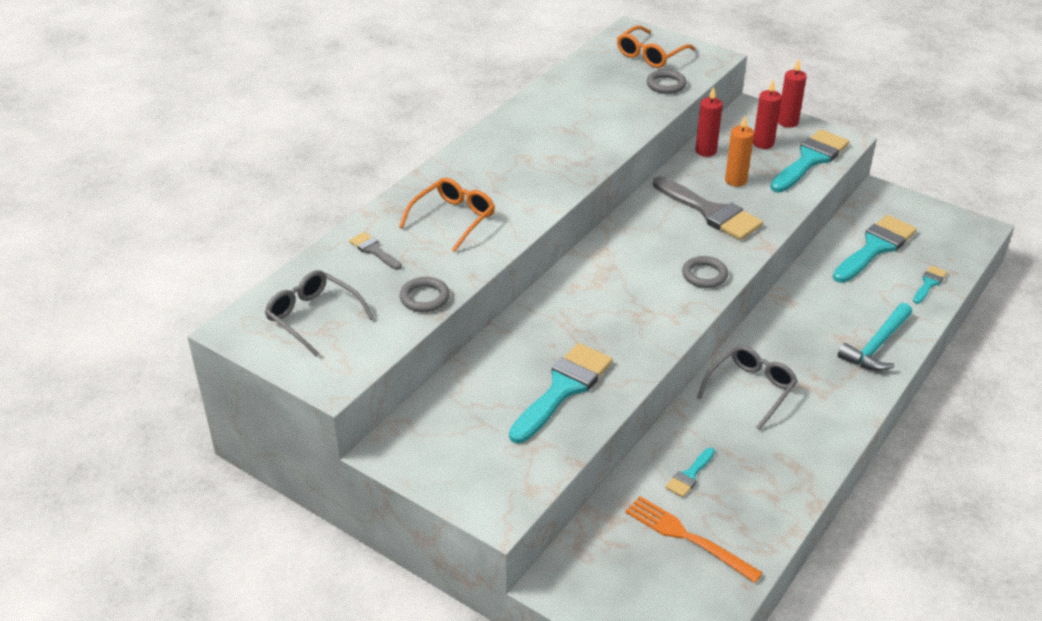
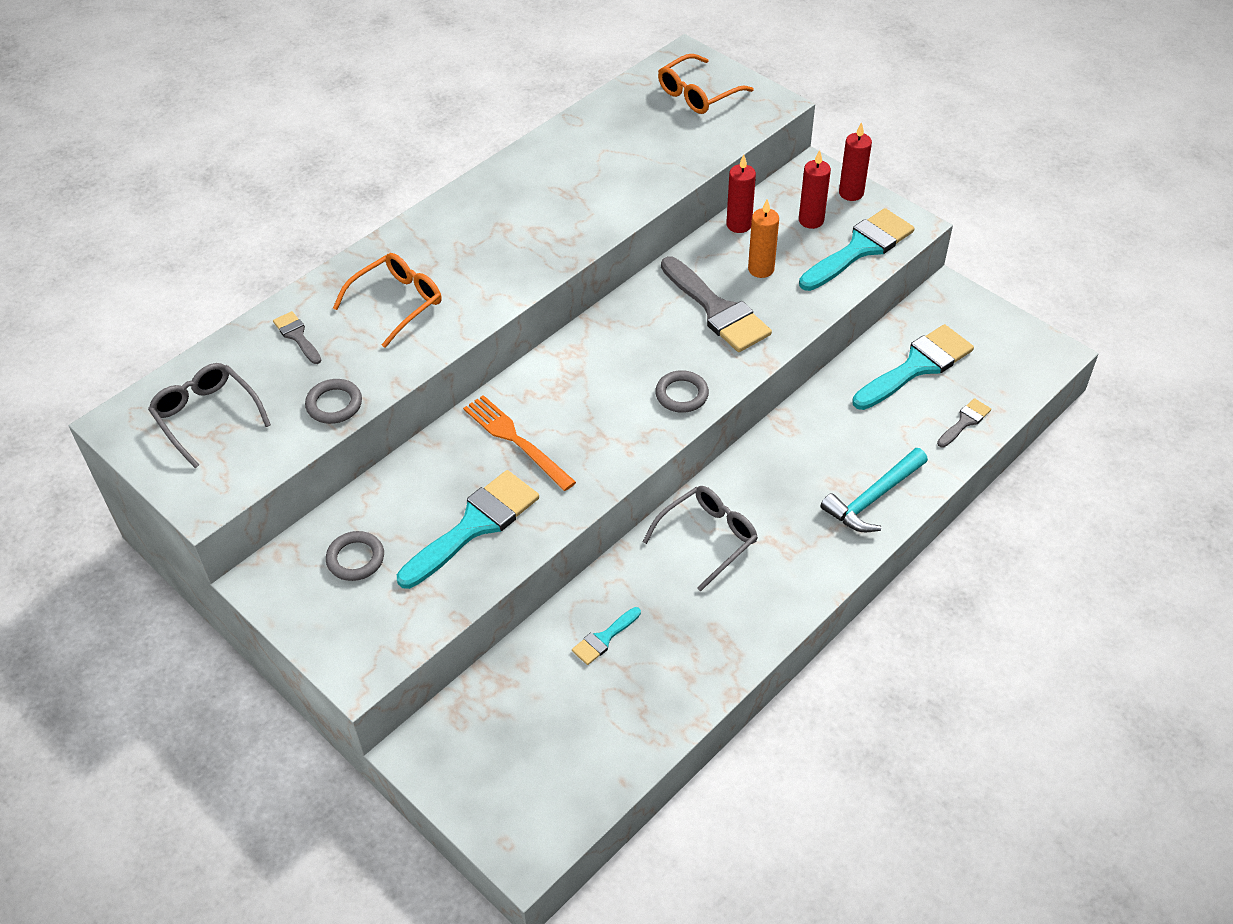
camera: 10 degrees right, 10 degrees up
(666, 85) = (702, 138): grey ring -> grey ring (355, 559)
(687, 537) = (577, 714): orange fork -> orange fork (516, 440)
(929, 283) = (964, 422): turquoise brush -> grey brush

